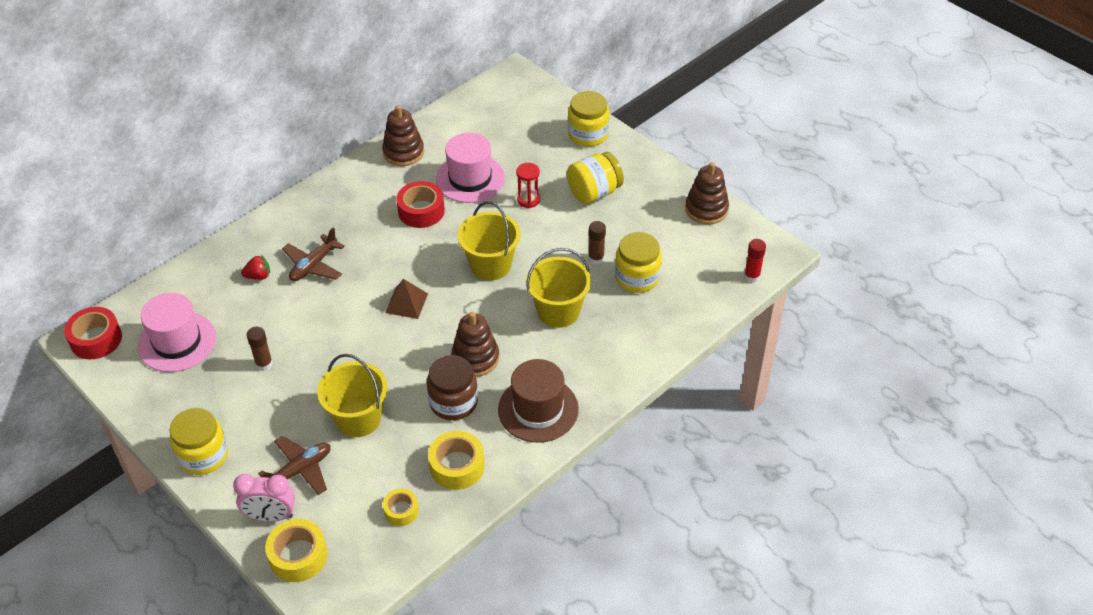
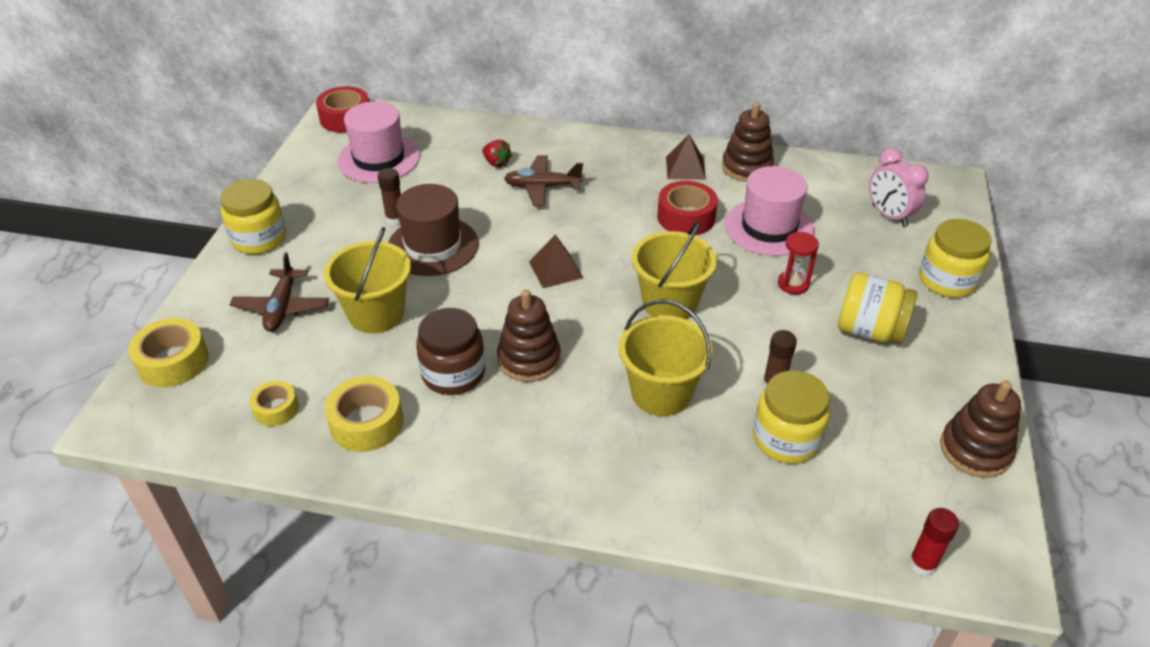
camera: 55 degrees right, 5 degrees down
(271, 516) = (213, 317): pink clock -> pink clock (889, 215)
(300, 470) = (282, 308): brown plane -> brown plane turned 75 degrees clockwise
(372, 181) = (685, 168): none -> brown pyramid
(538, 409) = (500, 451): brown hat -> brown hat (433, 246)

